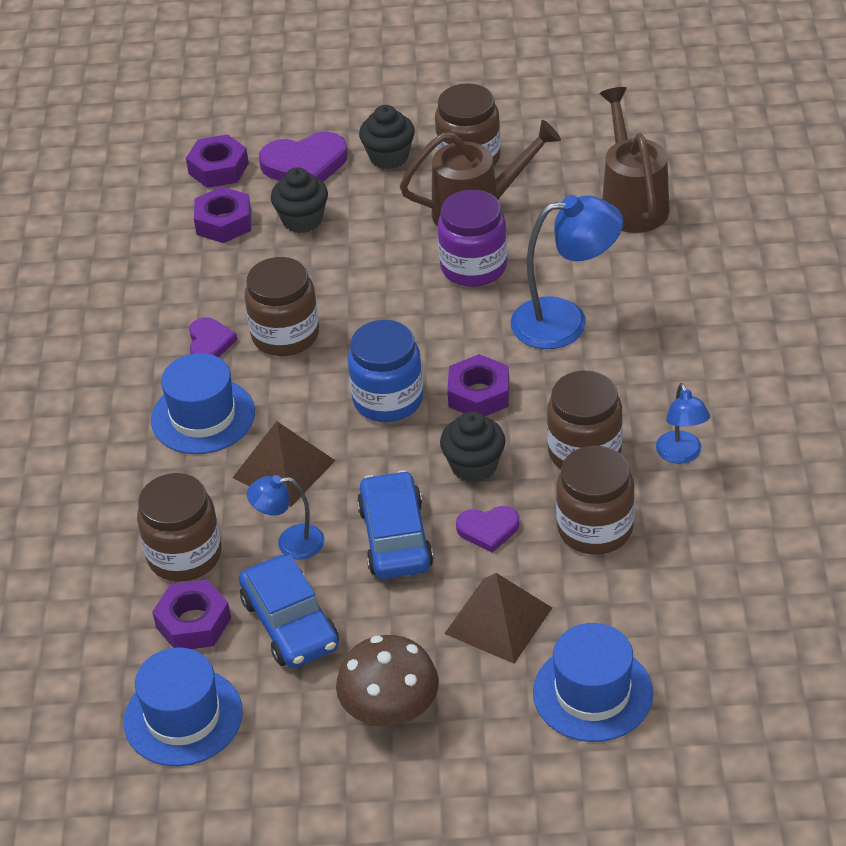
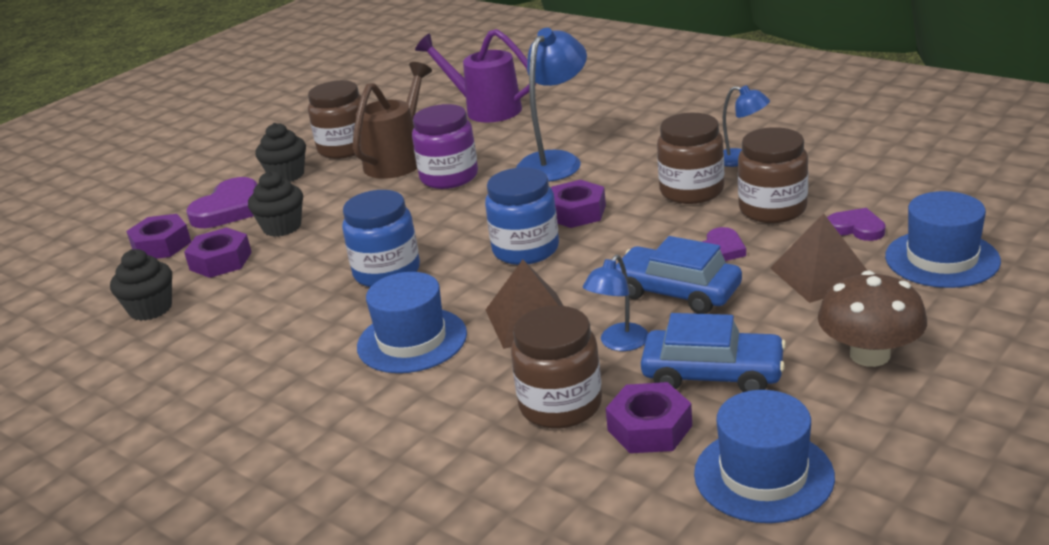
camera: 50 degrees left, 15 degrees down
(210, 342) = (335, 310): purple heart -> purple heart (856, 228)
(285, 335) = (387, 272): brown jar -> blue jar
(474, 466) = (646, 236): black cupcake -> black cupcake (150, 309)
(632, 202) = (486, 109): brown watering can -> purple watering can

